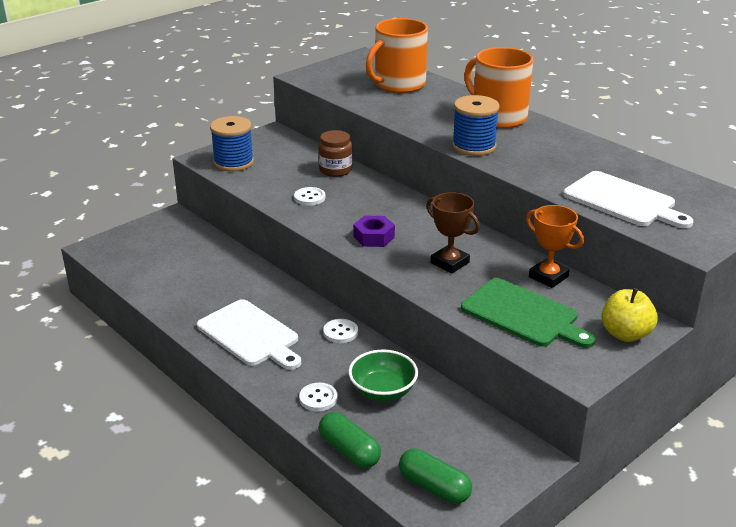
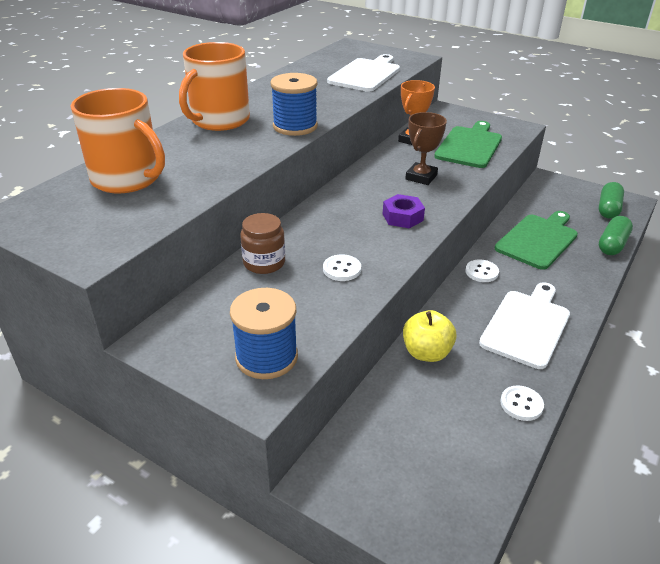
camera: 105 degrees left, 5 degrees up
(318, 398) = (574, 268): white button -> white button (521, 404)
(383, 391) = (538, 240): green bowl -> green cutting board
(625, 334) = (462, 116): yellow apple -> yellow apple (426, 353)

